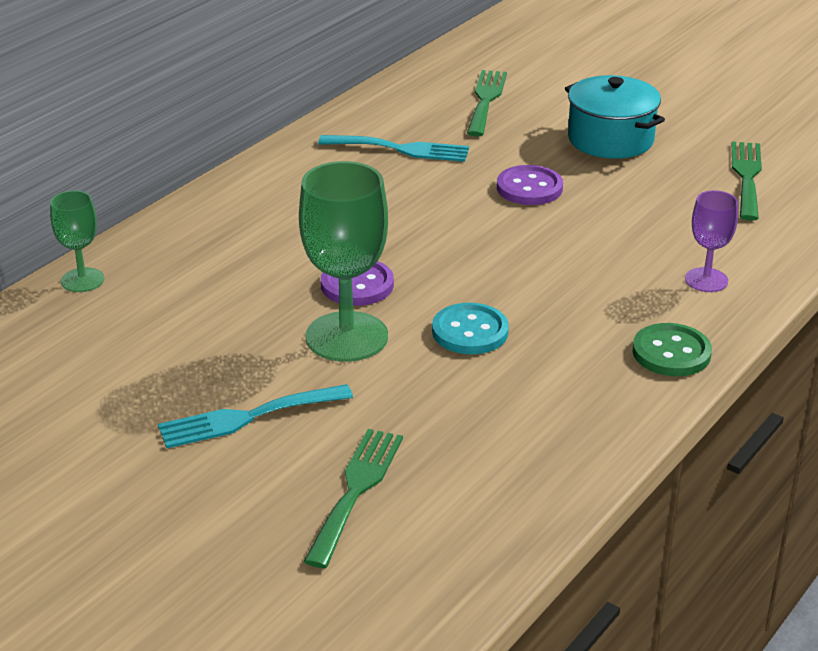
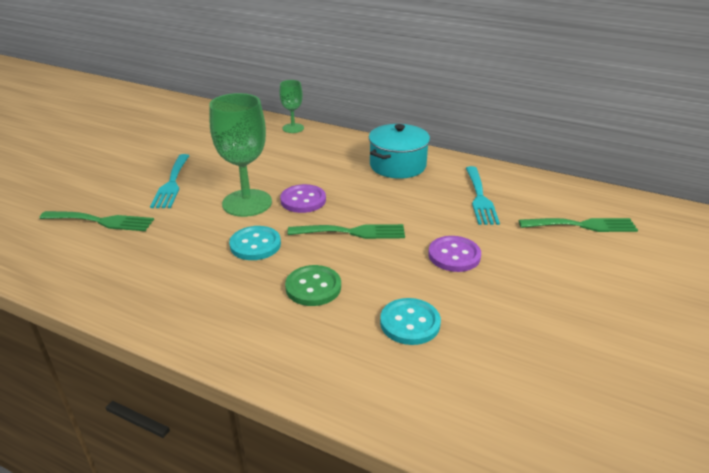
camera: 80 degrees right, 0 degrees up
(247, 418) = (172, 184): turquoise fork -> turquoise fork turned 150 degrees counterclockwise
(610, 139) = (562, 293): turquoise pot -> turquoise pot (397, 165)
(651, 233) = (410, 323): none -> turquoise button
(671, 353) = (232, 339): green button -> green button (313, 287)
(706, 280) = (343, 358): purple goblet -> none
(747, 177) = (546, 387): green fork -> green fork (352, 232)

